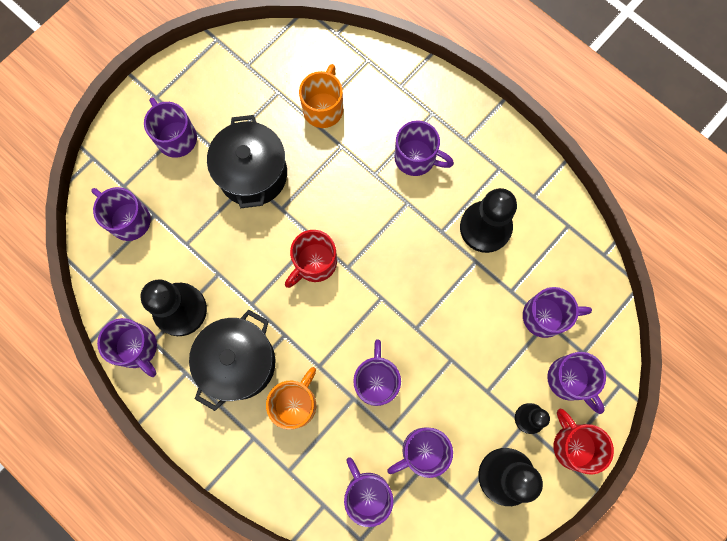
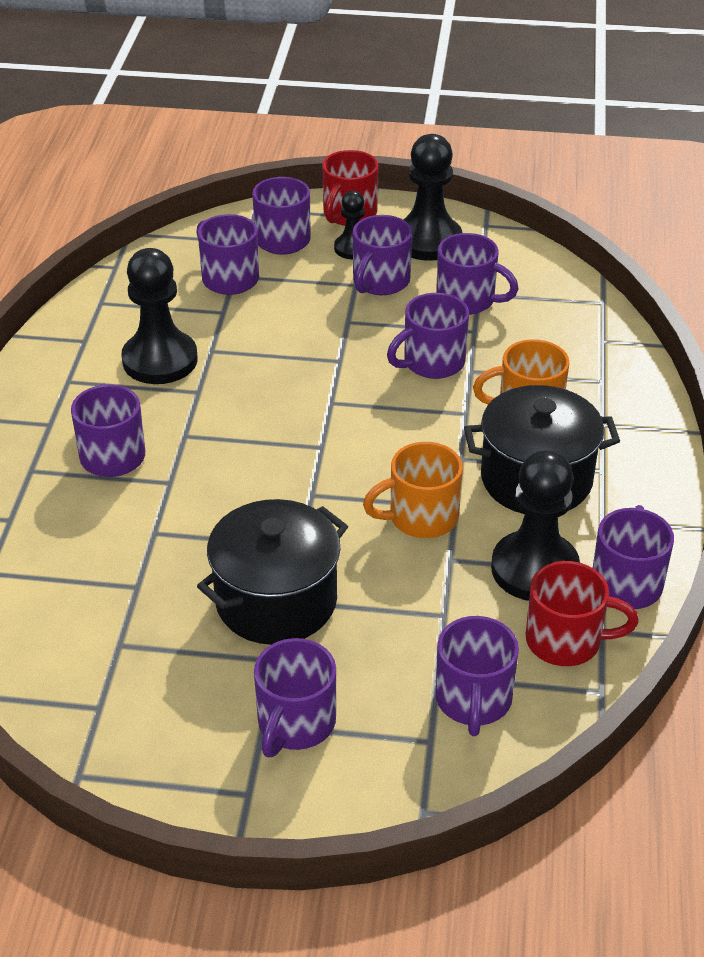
camera: 125 degrees left, 35 degrees down
(314, 263) = (345, 477): red mug -> red mug (566, 641)
(323, 108) = (107, 580): orange mug -> orange mug (421, 517)
(367, 493) = (554, 317): purple mug -> purple mug (380, 282)

